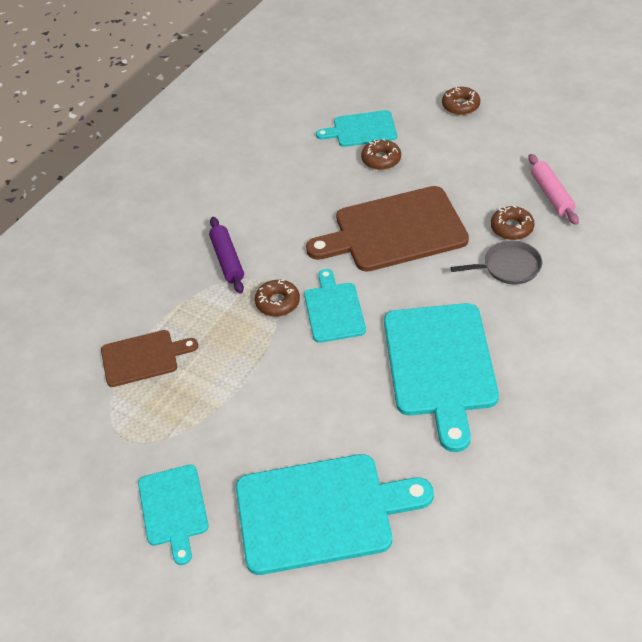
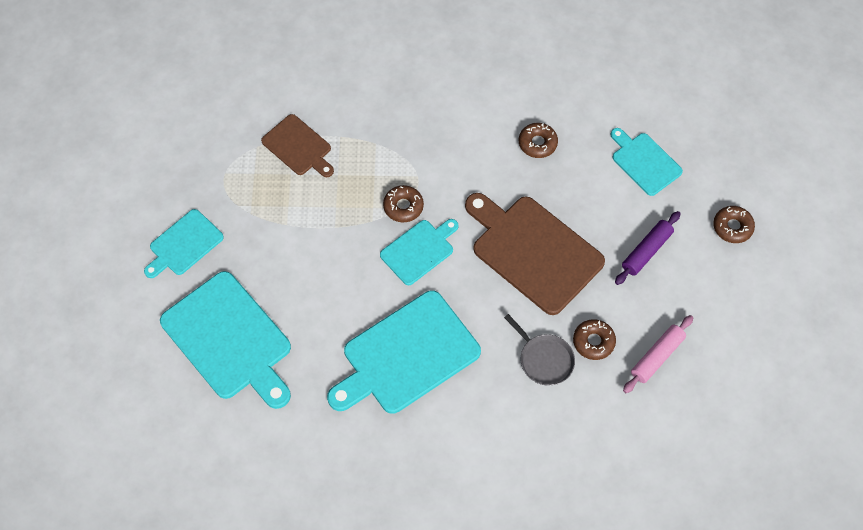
camera: 55 degrees right, 15 degrees up
(227, 260) = (426, 146): purple rolling pin -> purple rolling pin (646, 251)
(381, 159) = (615, 197): brown donut -> brown donut (537, 143)

